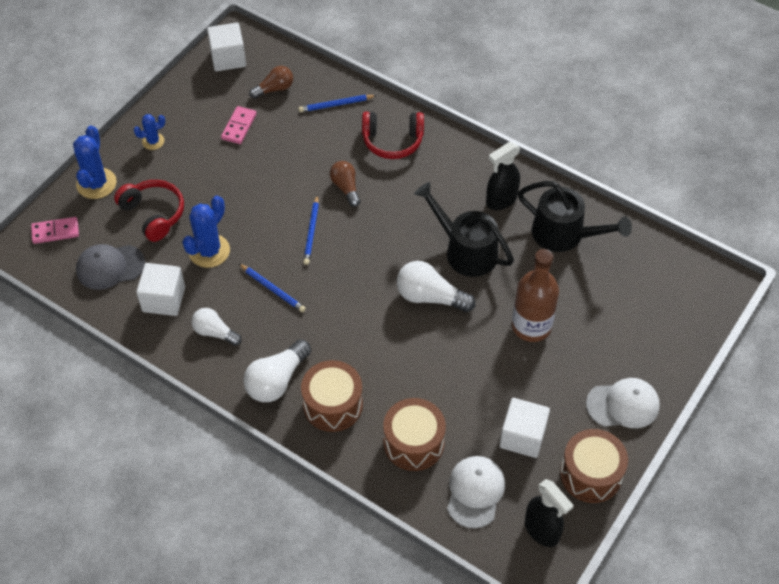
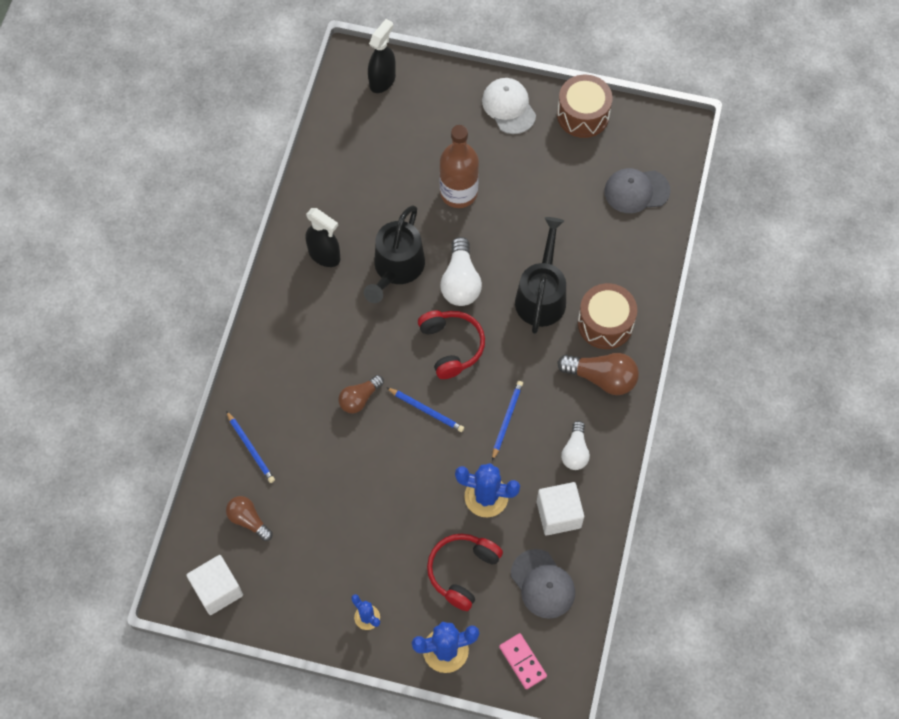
camera: 110 degrees left, 10 degrees up
(239, 126) = (315, 535): pink domino -> none
(277, 380) = (601, 378): white light bulb -> brown light bulb
(311, 231) = (426, 410): blue pencil -> blue pencil turned 45 degrees clockwise
(392, 141) = (283, 376): red headphones -> red headphones (451, 346)
(413, 443) = (613, 249): brown drum -> none
(475, 492) = (636, 191): white cap -> grey cap
(522, 436) = (571, 171): white cube -> none
(542, 531) = (647, 136): black spray bottle -> black spray bottle (382, 80)
(565, 235) = (346, 192): black watering can -> black watering can (541, 295)

